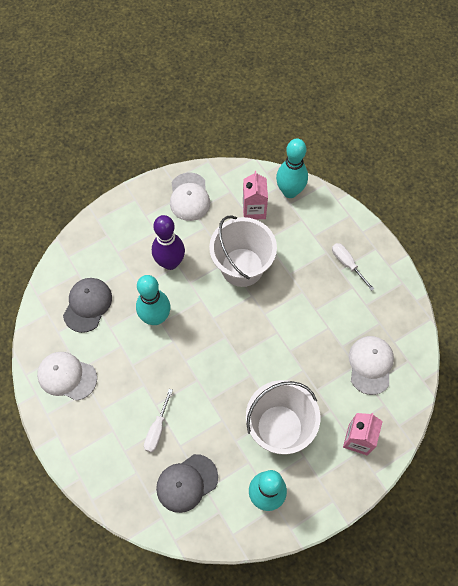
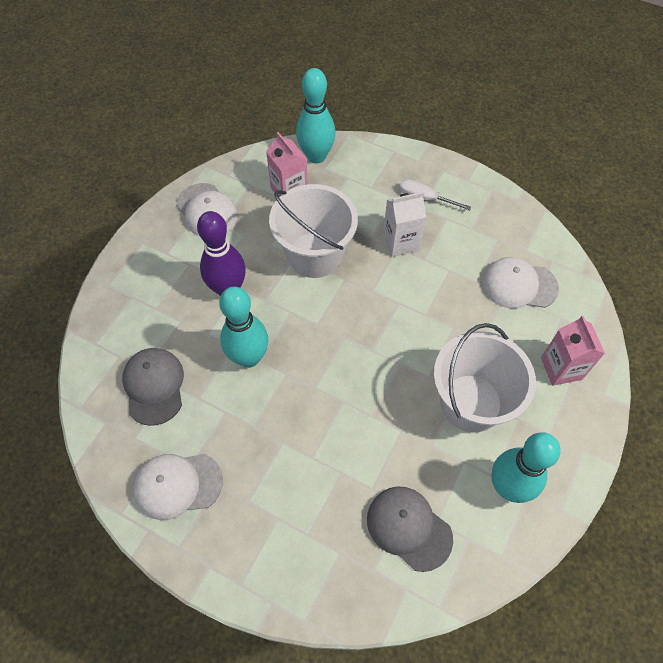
camera: 30 degrees left, 5 degrees down
(157, 429) = (332, 484): white screwdriver -> none
(187, 483) = (409, 528): grey cap -> grey cap turned 105 degrees clockwise
(307, 289) = (400, 242): none -> white carton
(370, 365) = (519, 285): white cap -> white cap turned 60 degrees counterclockwise

